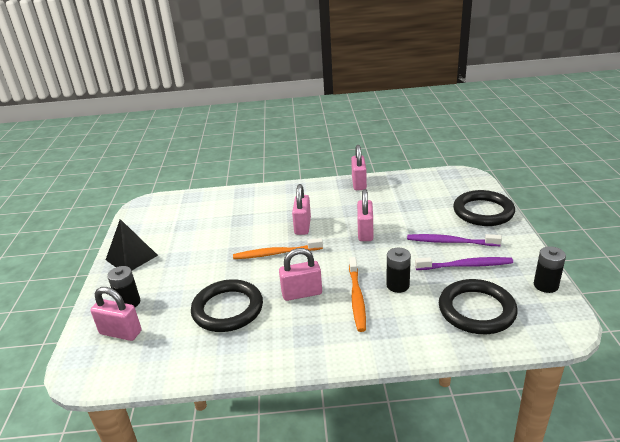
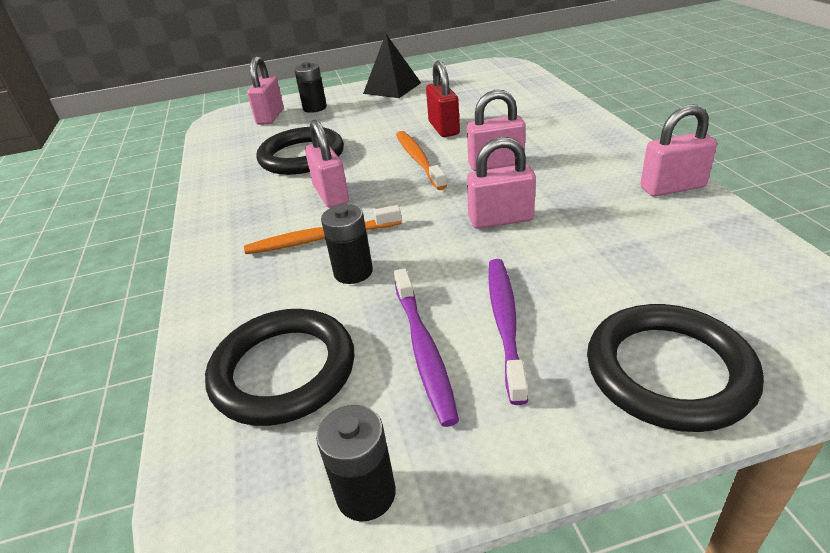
camera: 80 degrees right, 5 degrees up
(235, 239) = (444, 128): none -> red padlock

